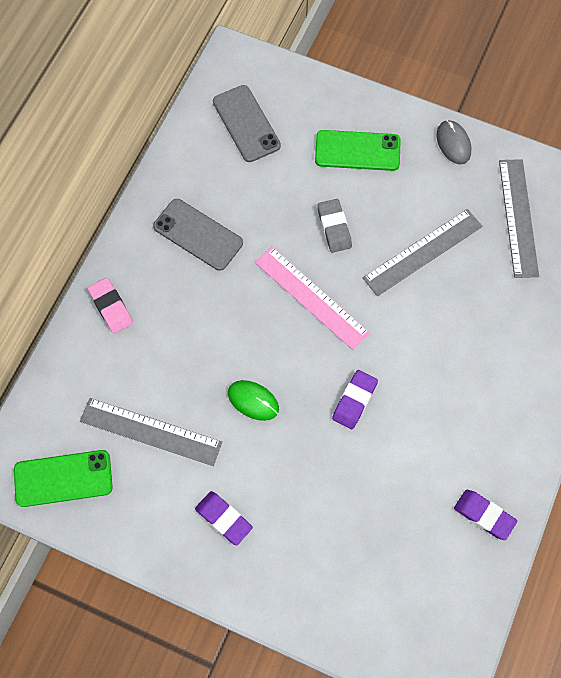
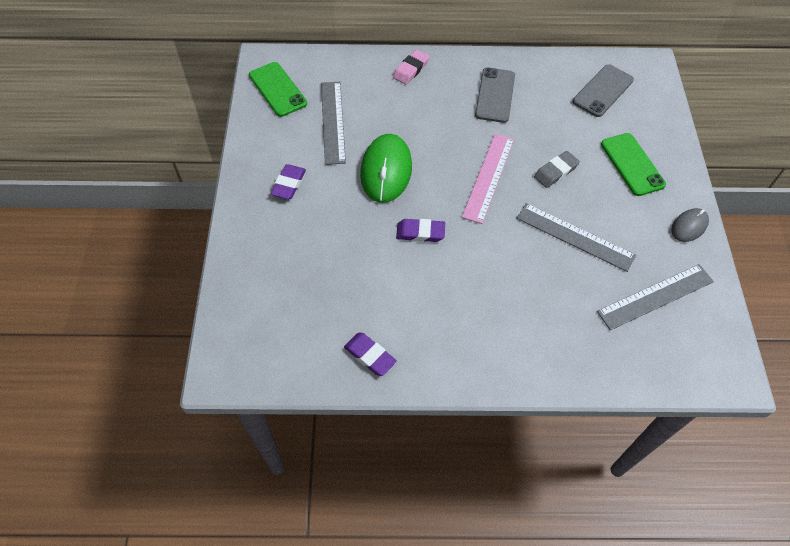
camera: 65 degrees right, 10 degrees down
(253, 401) = (386, 170): green mouse -> green mouse, size x1.83
(484, 515) = (370, 356): purple eraser -> purple eraser turned 60 degrees counterclockwise

